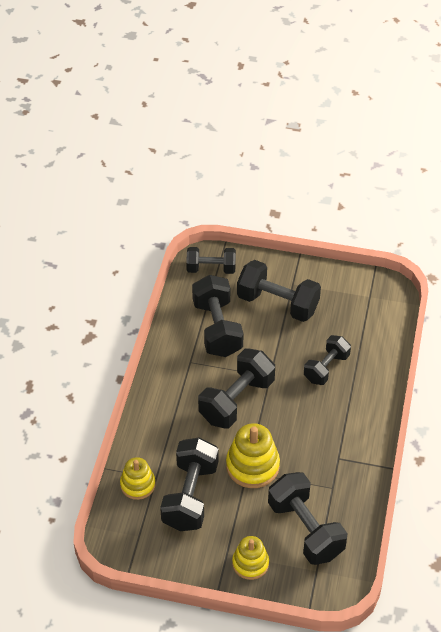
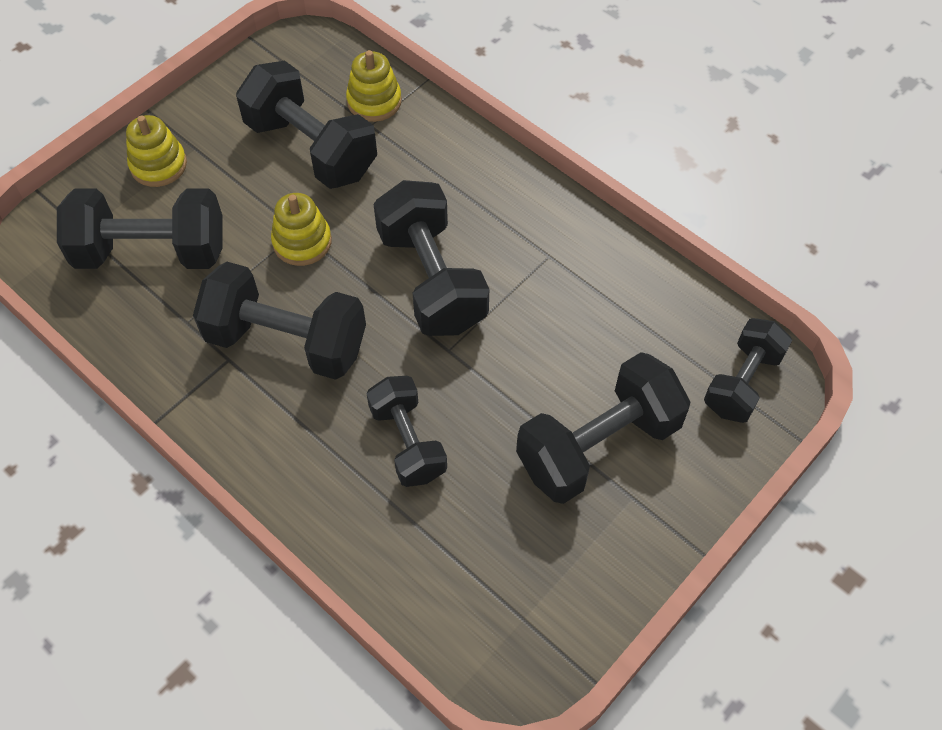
camera: 120 degrees right, 10 degrees up
(217, 328) = (595, 324): black dumbbell -> black dumbbell (287, 341)
(252, 466) = (302, 242): yellow stacking toy -> yellow stacking toy, size x0.65

